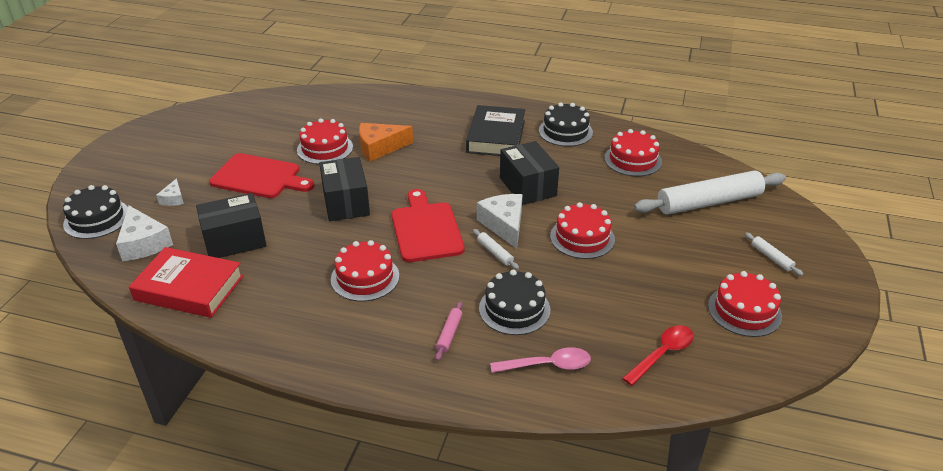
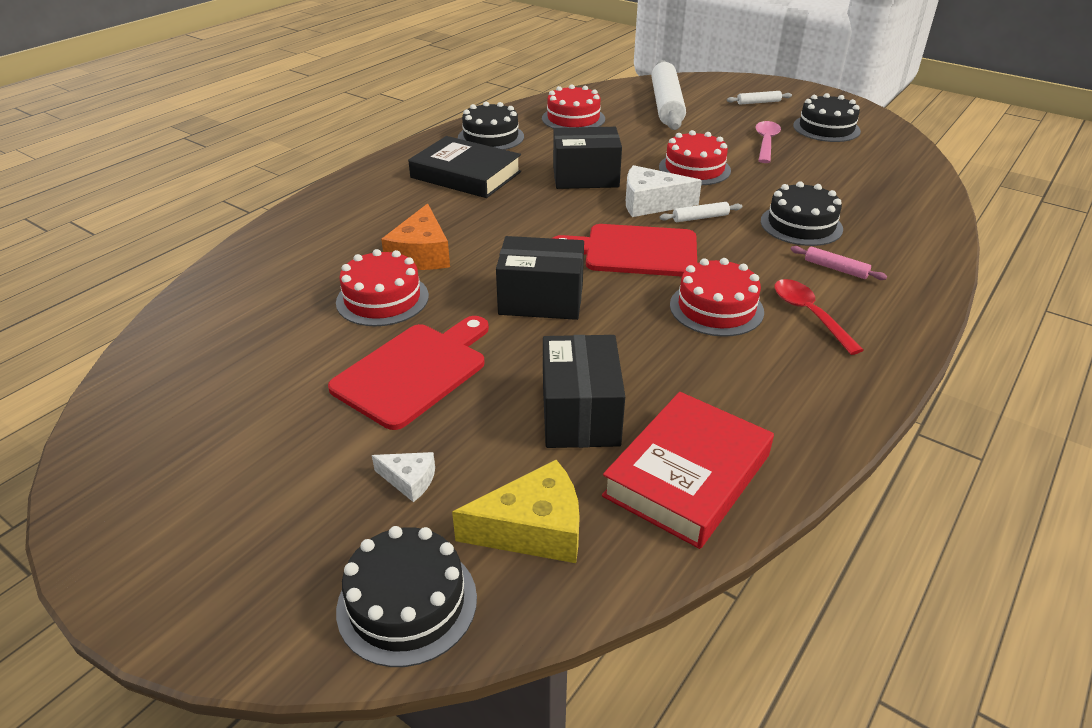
camera: 70 degrees left, 0 degrees up
(143, 243) = (533, 529): white cheese -> yellow cheese
(548, 365) = (890, 224): pink spoon -> pink spoon (766, 142)
(662, 354) = (878, 171): red spoon -> red spoon (809, 314)
(744, 310) = (826, 128): red cake -> black cake

